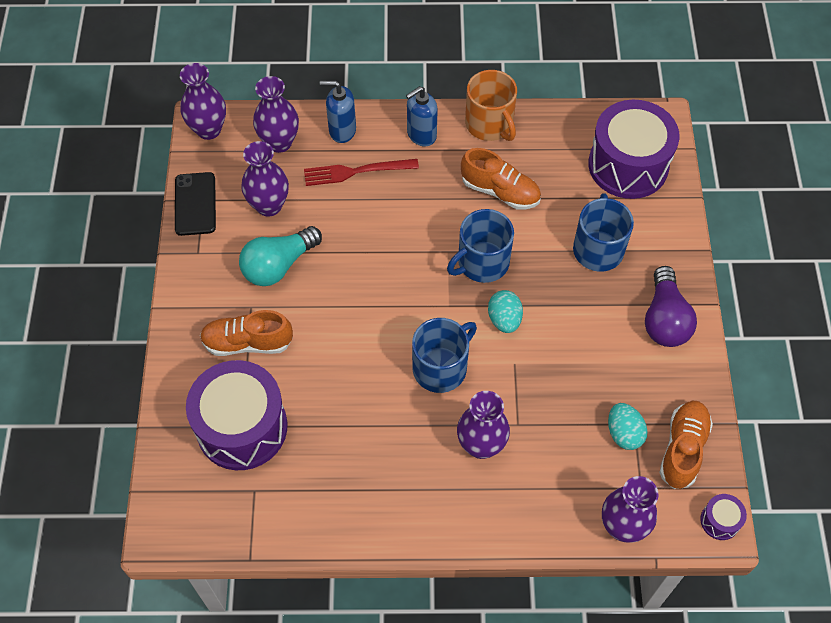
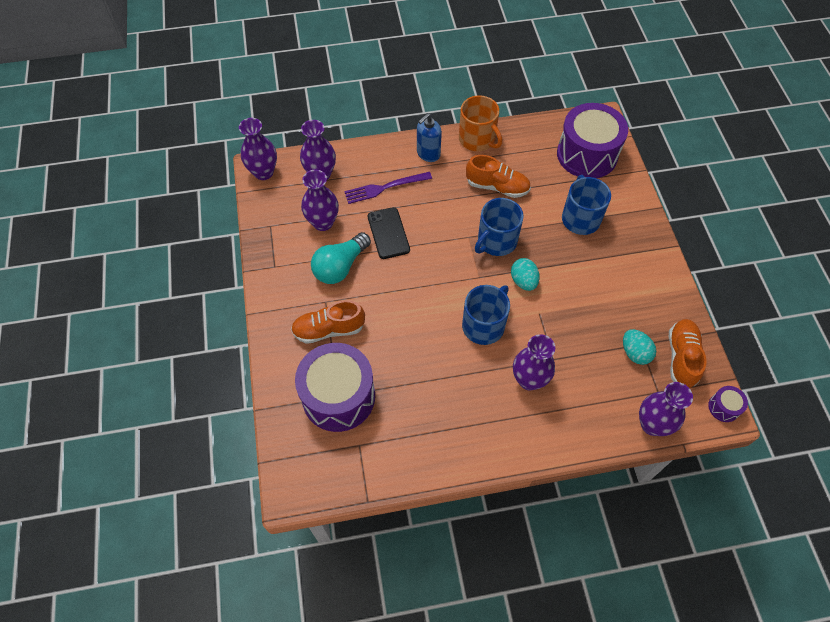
camera: 10 degrees left, 0 degrees up
(195, 204) = (265, 230): black phone -> black phone (388, 233)
(342, 130) = (367, 159): blue soap dispenser -> none
(355, 172) = (384, 188): red fork -> purple fork
(664, 319) = (643, 262): purple light bulb -> none

